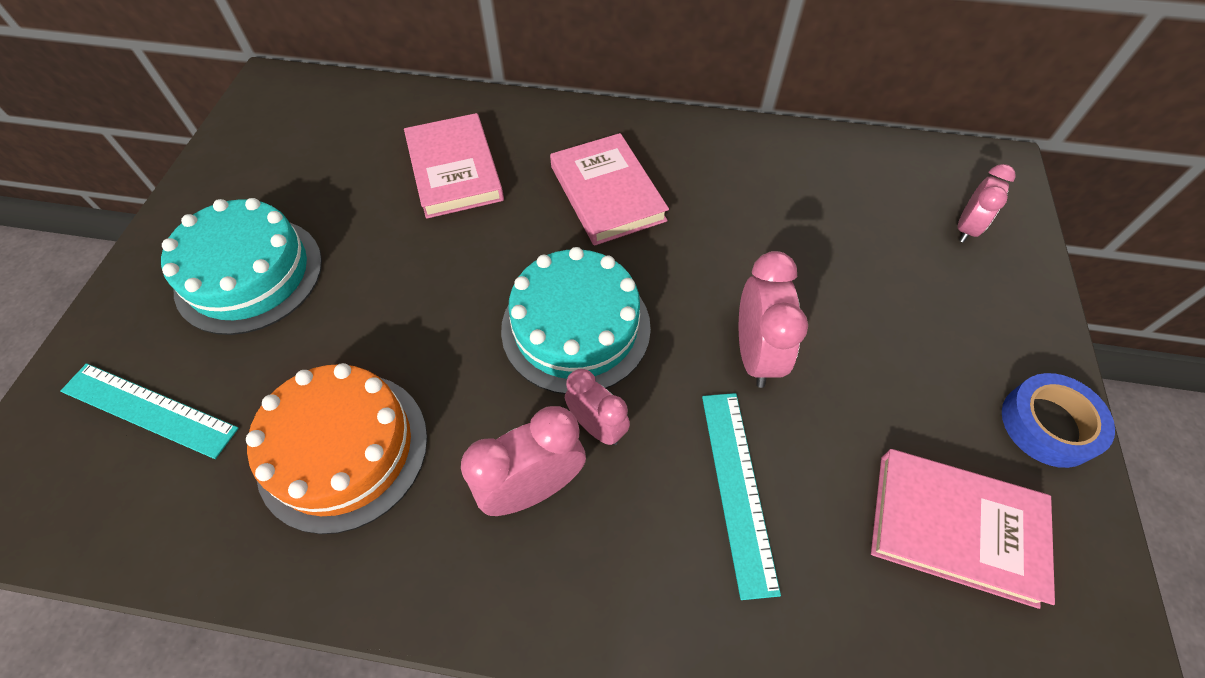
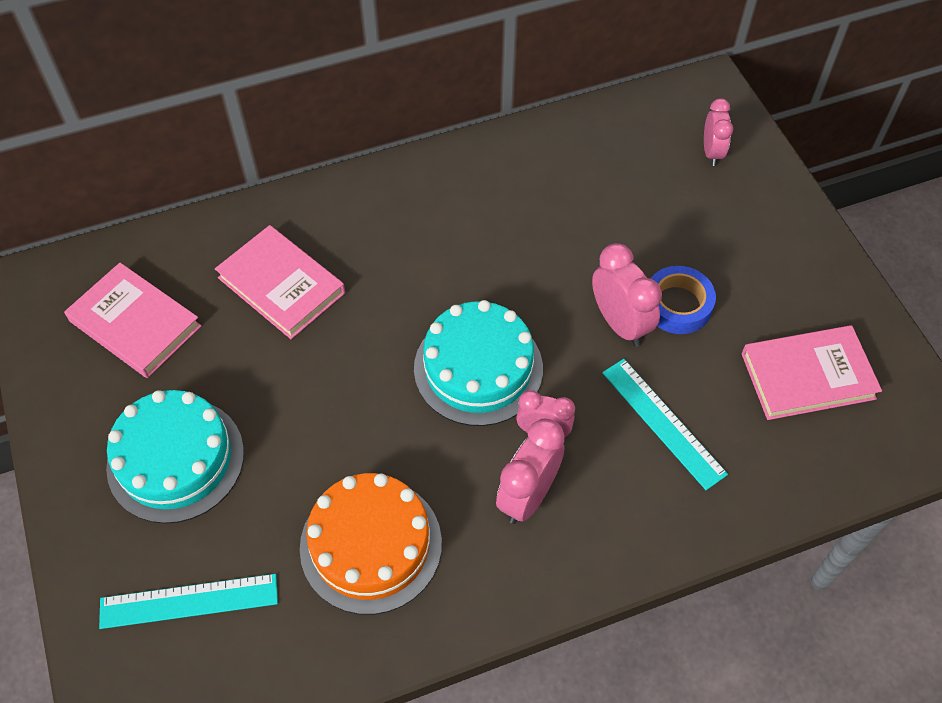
camera: 30 degrees left, 0 degrees up
(607, 193) = (426, 247): pink book -> pink book (135, 324)
(1048, 424) = (831, 278): blue tape -> blue tape (677, 305)

